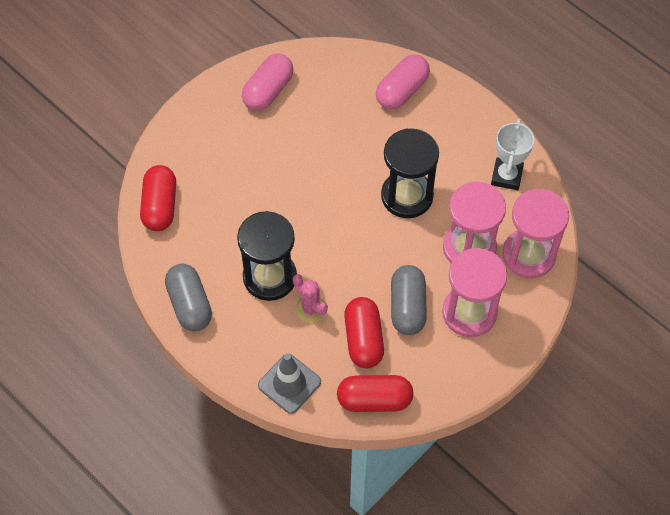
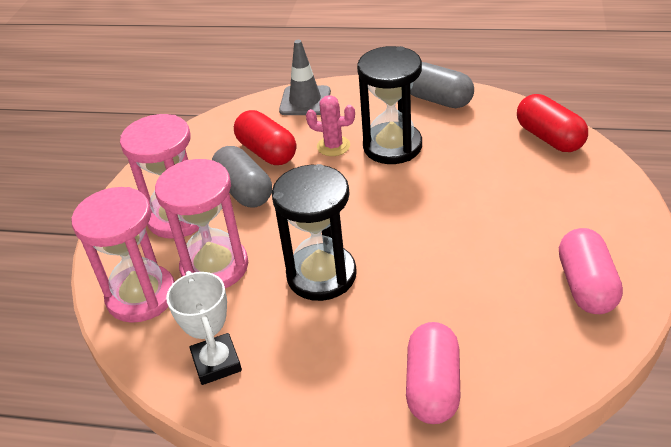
camera: 150 degrees right, 20 degrees down
(374, 400) = (225, 125): red capsule -> none

